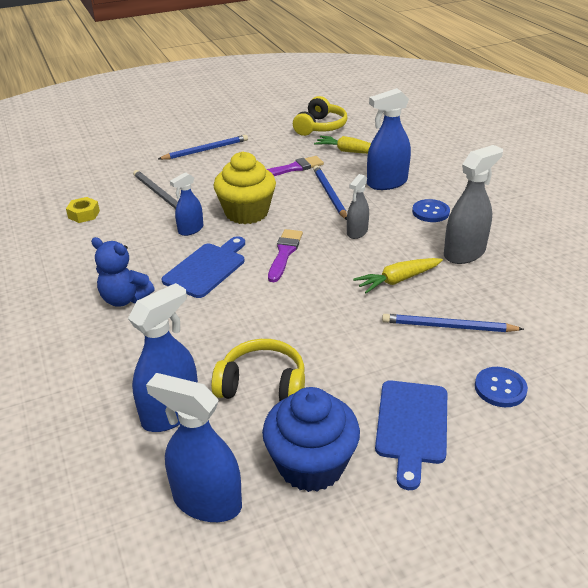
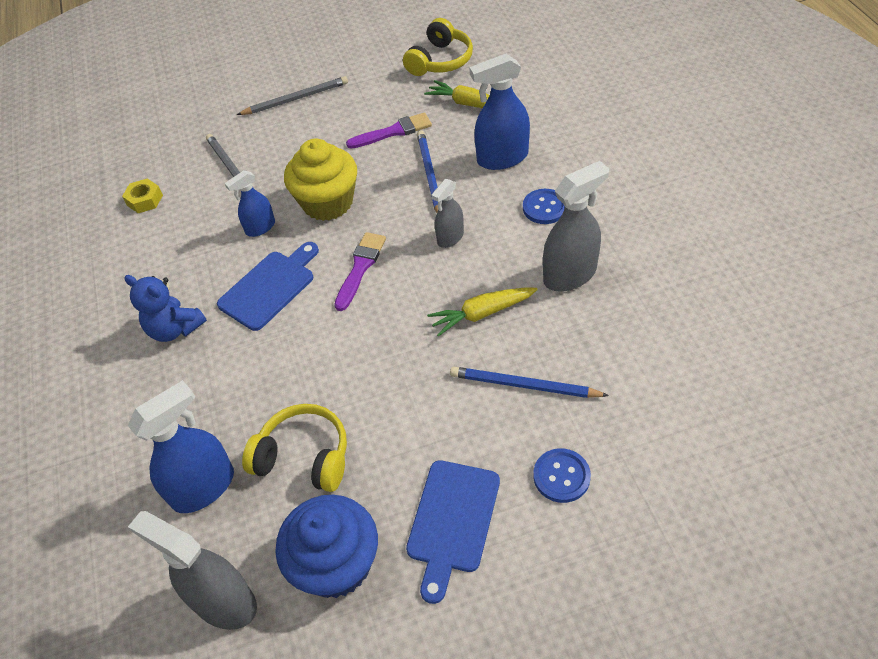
camera: 10 degrees right, 15 degrees up
(205, 150) = (295, 99): blue pencil -> grey pencil
(207, 501) = (224, 602): blue spray bottle -> grey spray bottle

